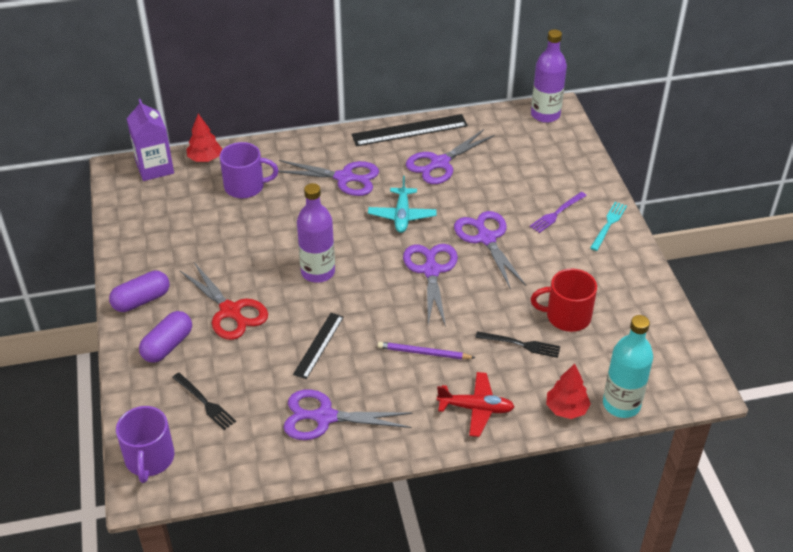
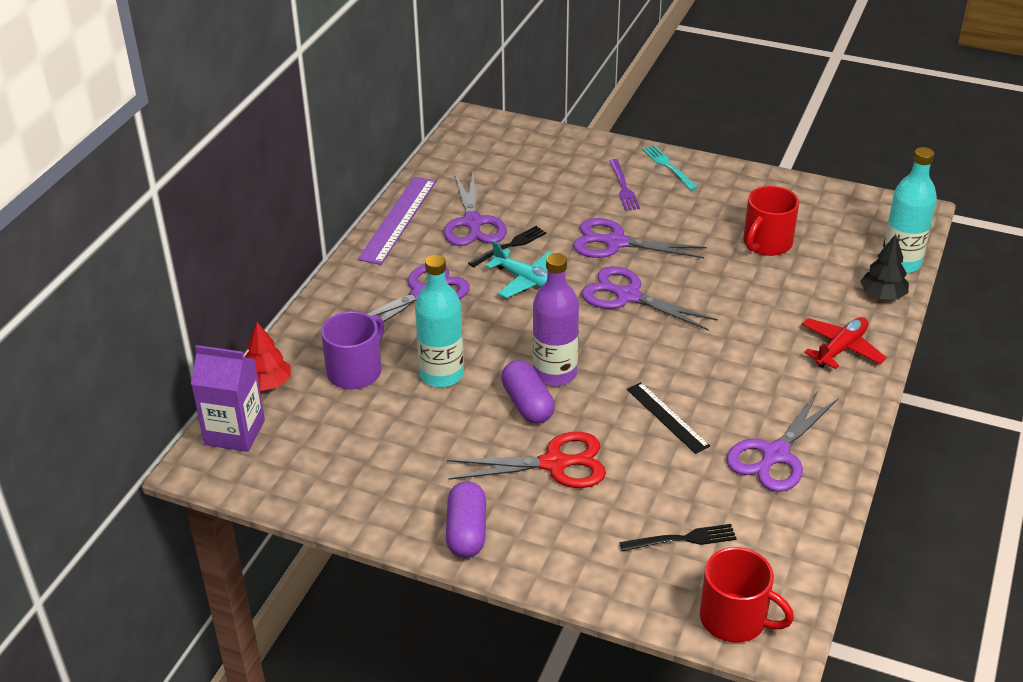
camera: 55 degrees left, 5 degrees down
(149, 459) = (735, 619): purple mug -> red mug
(167, 345) = (564, 537): purple capsule -> purple capsule (527, 404)
(273, 223) = (441, 375): none -> turquoise bottle
(409, 130) = (398, 219): black ruler -> purple ruler
(423, 353) = (740, 350): purple pencil -> none
(521, 344) = (780, 285): black fork -> black fork (510, 246)
(545, 115) = (475, 130): purple bottle -> none
(566, 409) = (882, 295): red tree -> black tree

